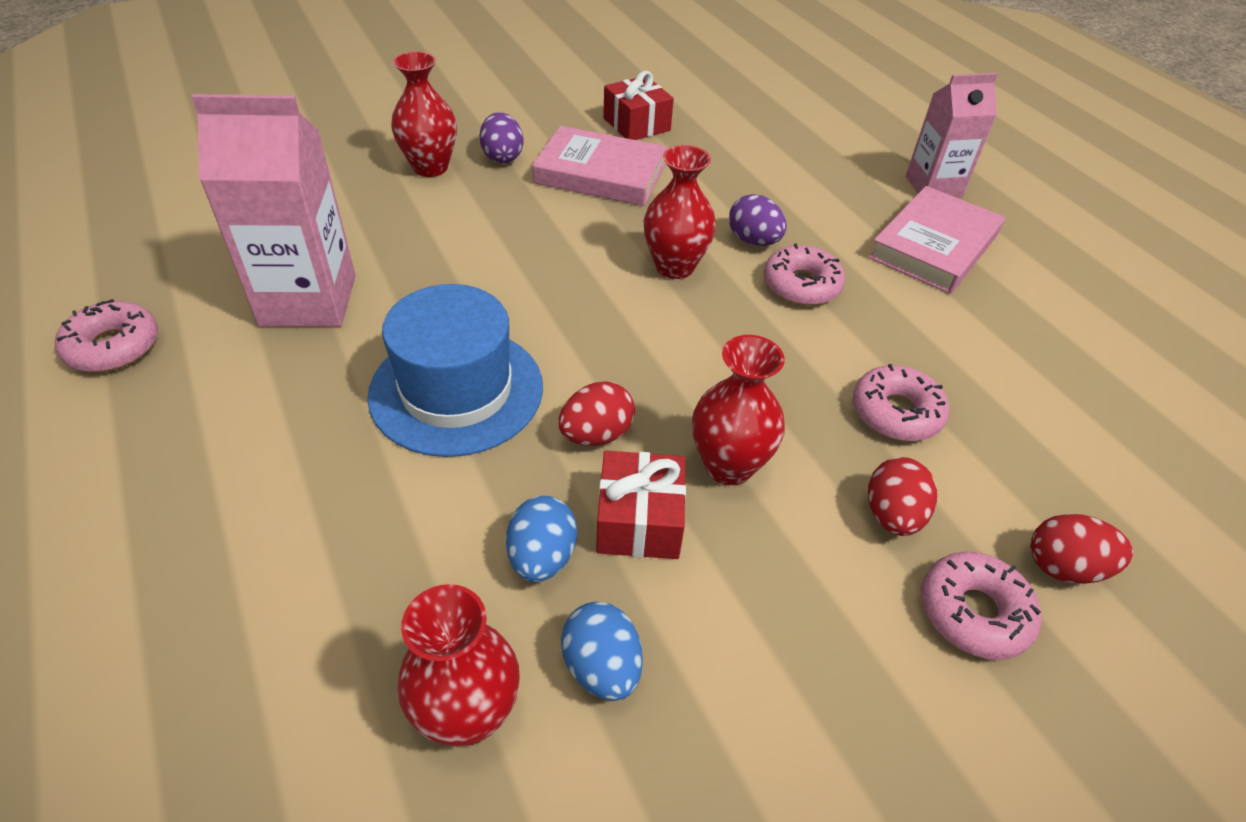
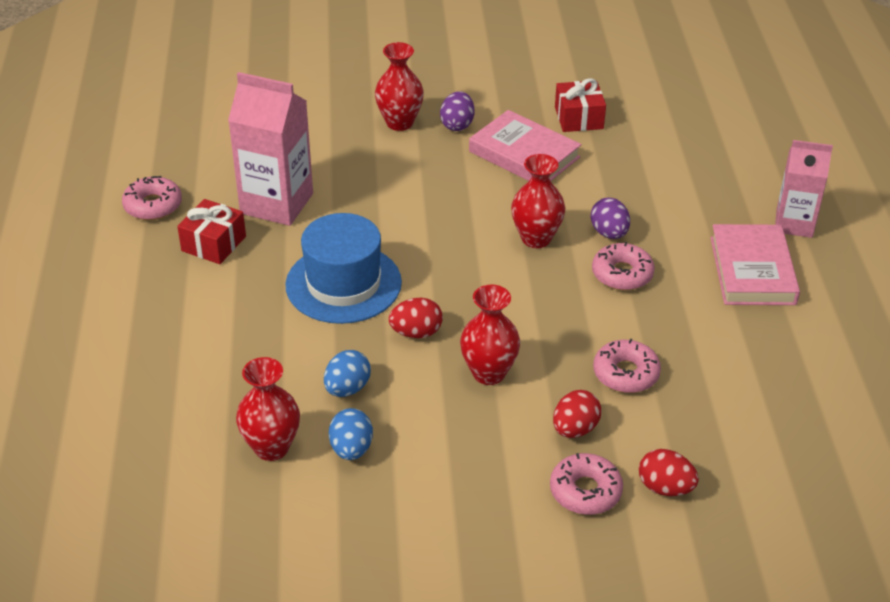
camera: 25 degrees right, 5 degrees down
(639, 521) = (414, 386): red gift -> red gift (213, 243)
(934, 246) = (752, 270): pink book -> pink book turned 60 degrees counterclockwise

